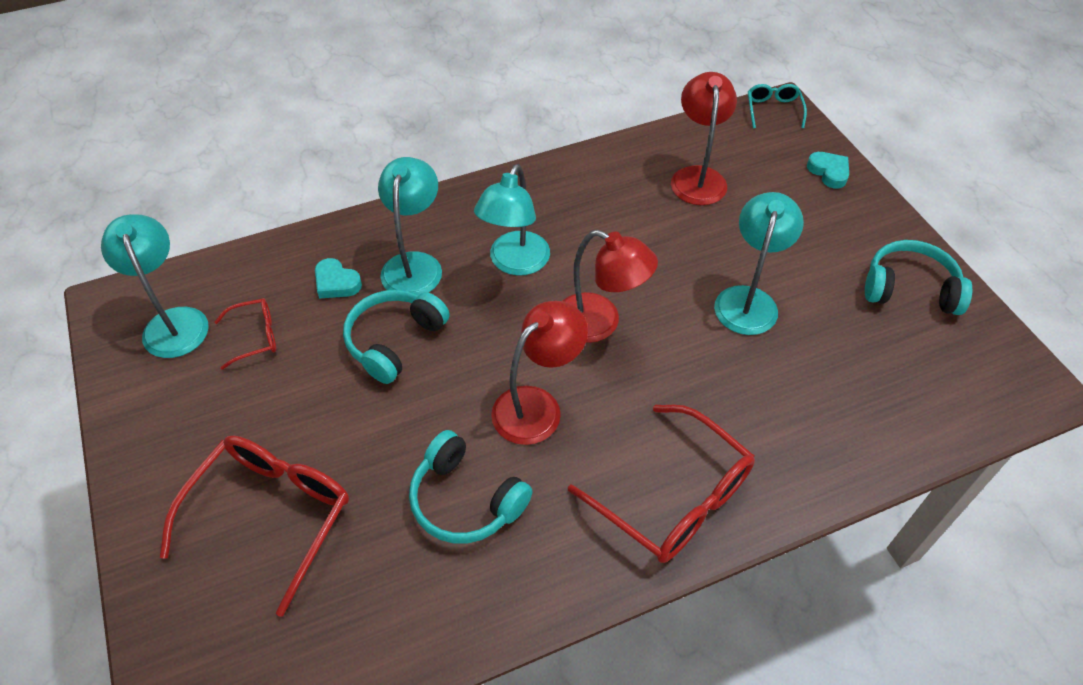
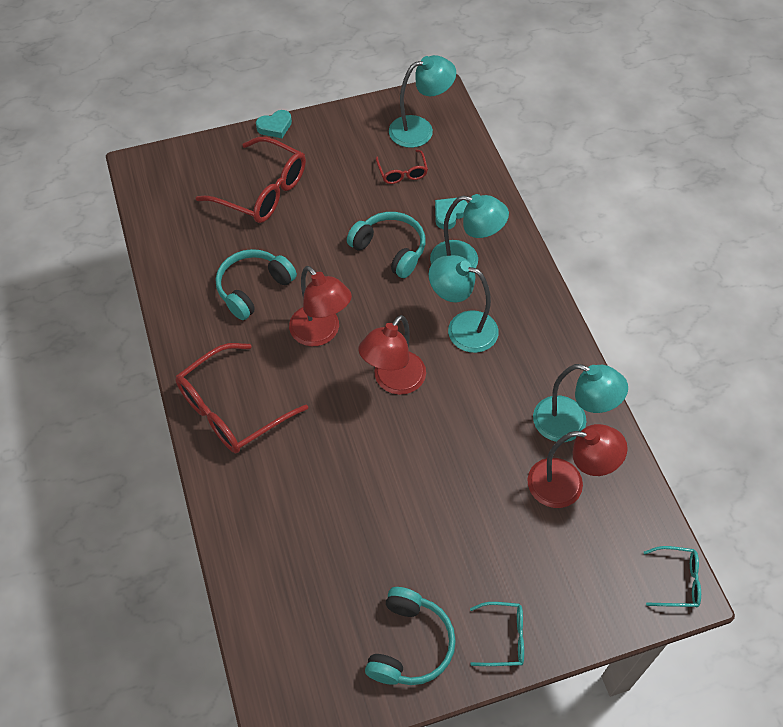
camera: 95 degrees right, 5 degrees up
(748, 300) = (408, 497): turquoise lamp -> turquoise lamp (571, 423)
(829, 172) = (575, 613): turquoise heart -> turquoise heart (275, 127)
(872, 220) = (503, 637): none -> turquoise glasses

